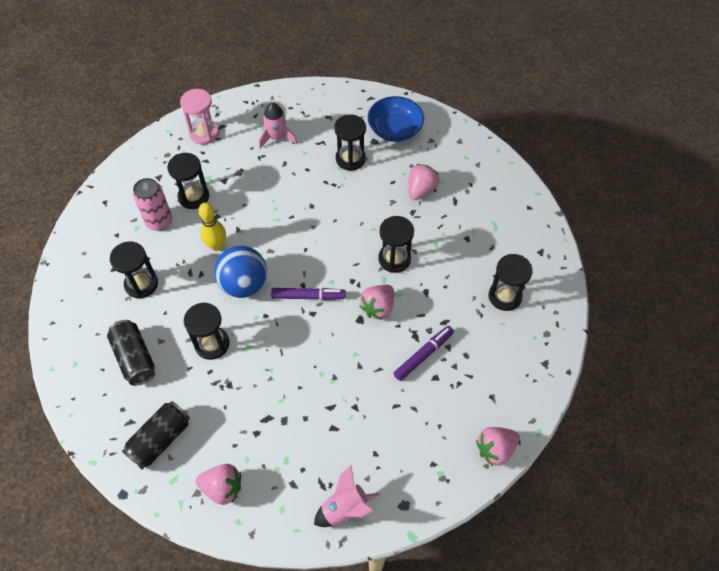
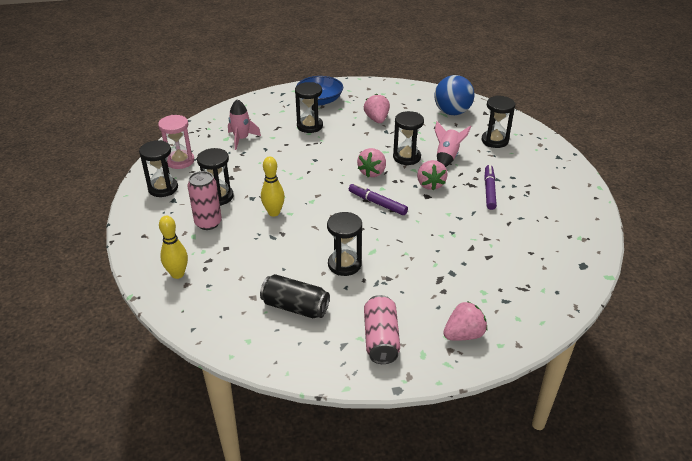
camera: 40 degrees left, 20 degrees down
(90, 260) = (177, 274): none -> yellow bowling pin
(141, 284) = (241, 264): black hourglass -> black hourglass (163, 188)
(160, 439) = (381, 339): black can -> pink can
(244, 284) = (323, 221): blue ball -> blue ball (452, 112)
(308, 296) = (377, 203): purple marker -> purple marker turned 105 degrees counterclockwise
(345, 508) = (553, 290): pink rocket -> pink rocket (447, 157)
(495, 449) = (590, 208): pink strawberry -> pink strawberry (372, 172)

